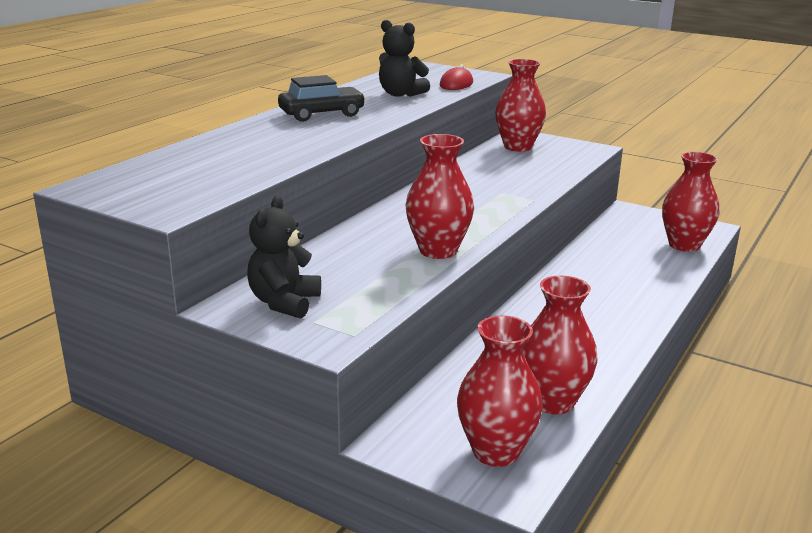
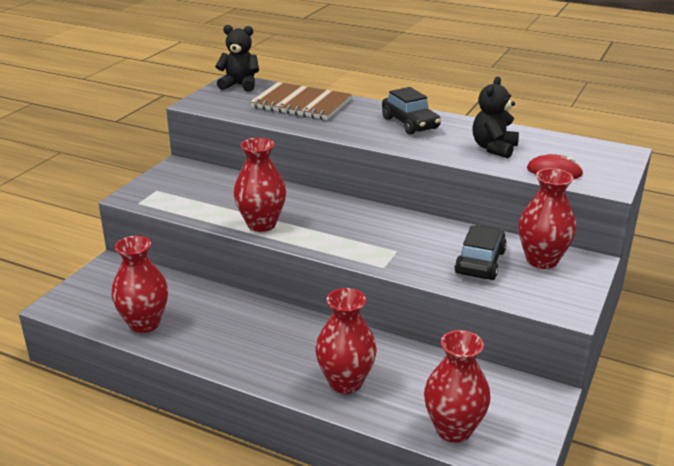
camera: 85 degrees right, 5 degrees up
(223, 153) = (301, 104): none -> brown notebook
(284, 302) = (181, 179): black teddy bear -> black teddy bear (240, 85)
(496, 452) = (93, 300): red vase -> red vase (345, 382)
(523, 165) = (480, 262): none -> black car

